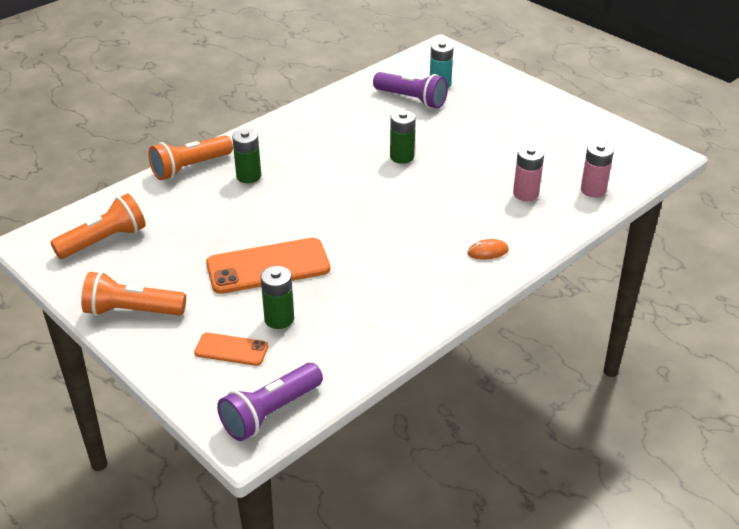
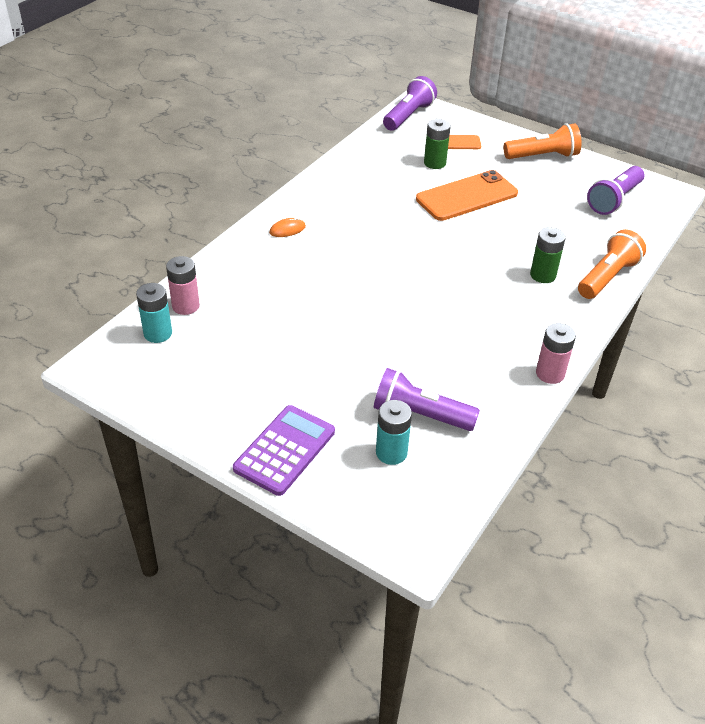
camera: 165 degrees right, 5 degrees up
(104, 241) = (614, 200): orange flashlight -> purple flashlight
(402, 157) = (399, 320): green battery -> none
(513, 93) = (285, 450): none -> purple calculator
(525, 194) = (257, 292): pink battery -> pink battery (550, 373)
(615, 171) = (158, 333): none -> turquoise battery

